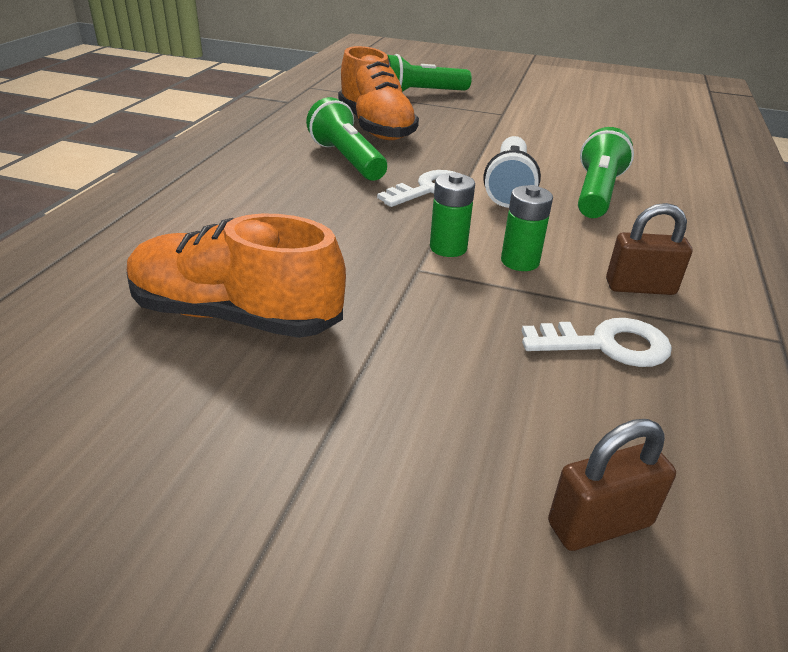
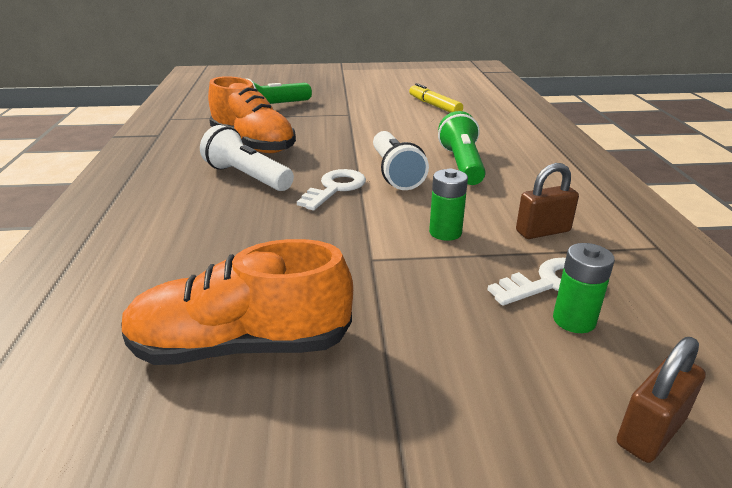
camera: 20 degrees left, 5 degrees down
(347, 159) = (247, 177): green flashlight -> white flashlight
(448, 248) = (383, 235): green battery -> green battery (574, 320)
(613, 121) = (434, 106): none -> yellow marker

